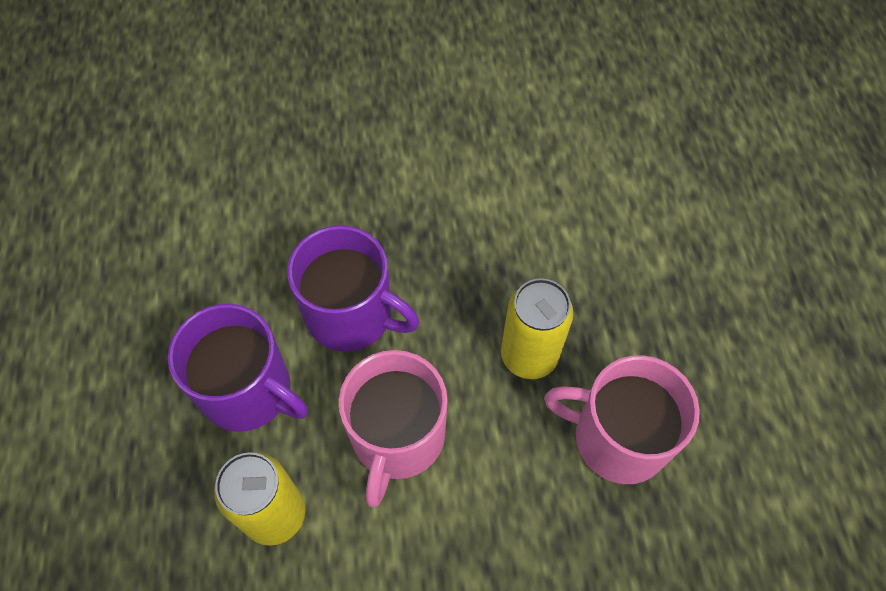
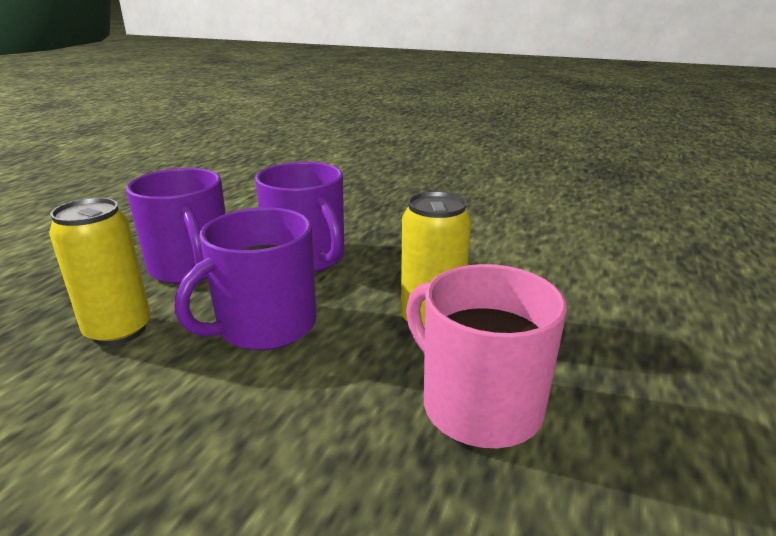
camera: 30 degrees right, 35 degrees down
(397, 437) = (264, 326): pink mug -> purple mug

